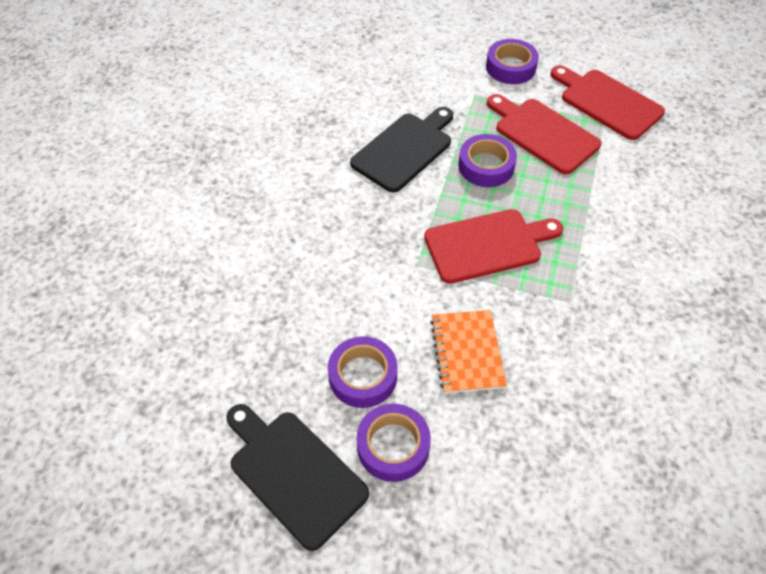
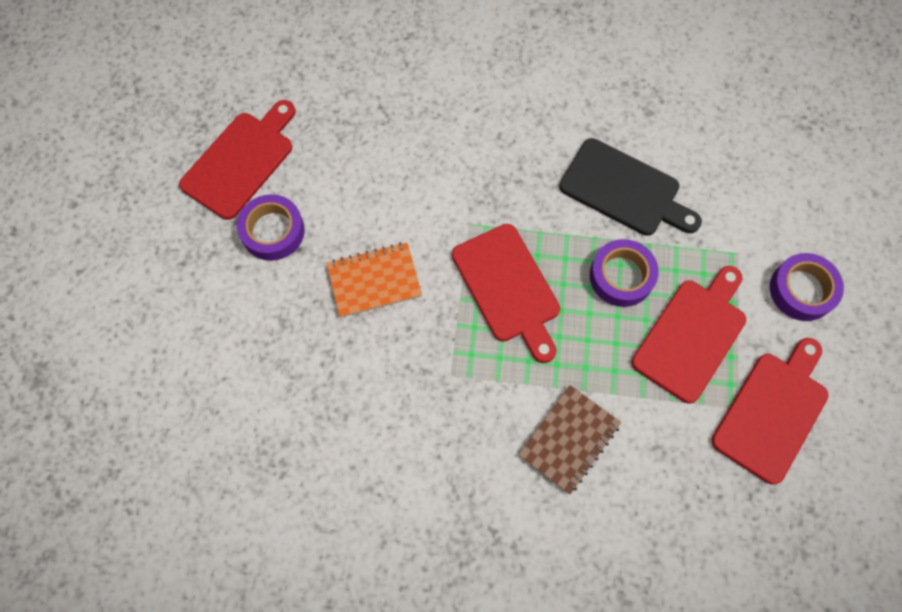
camera: 80 degrees right, 15 degrees up
(294, 473) = (241, 161): black cutting board -> red cutting board
(363, 376) = (336, 196): purple tape -> none
(632, 225) = (569, 440): none -> brown notebook

